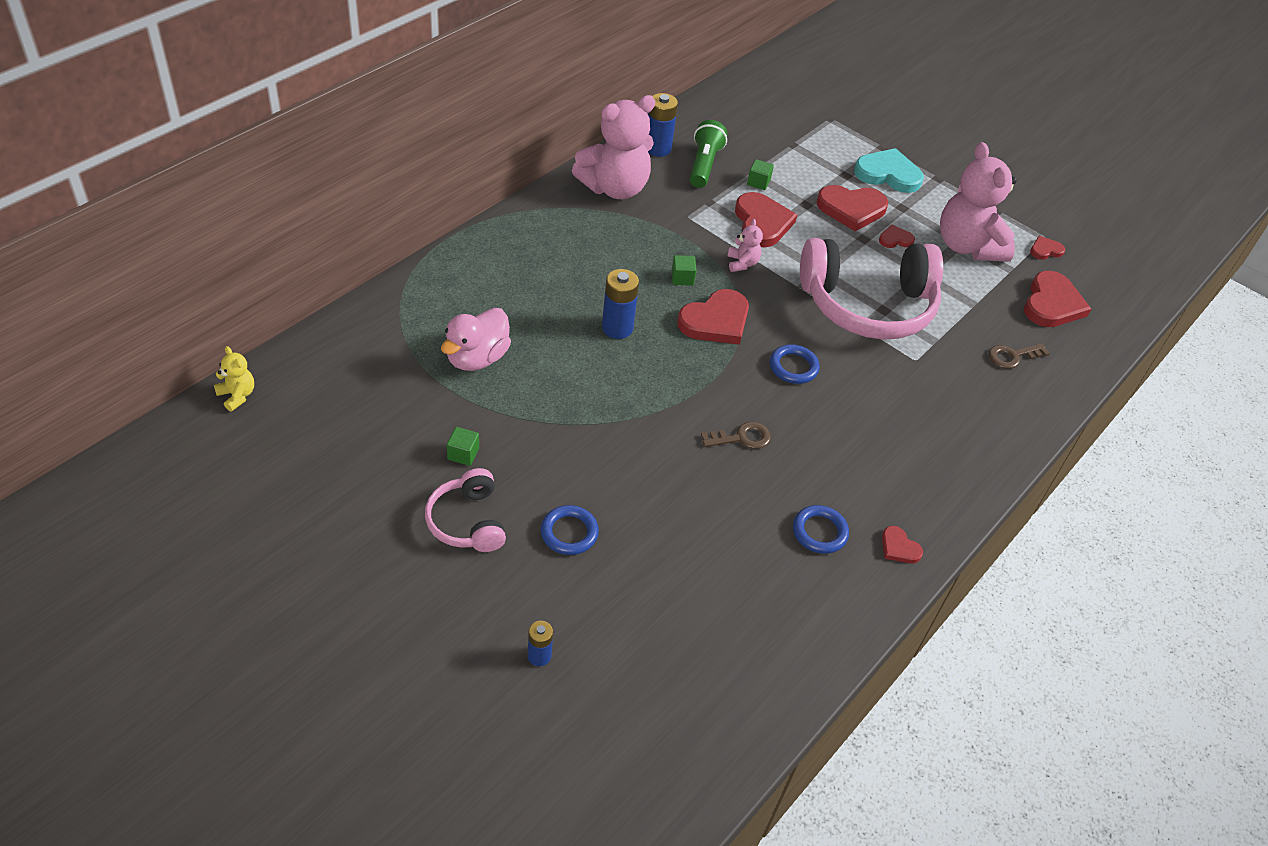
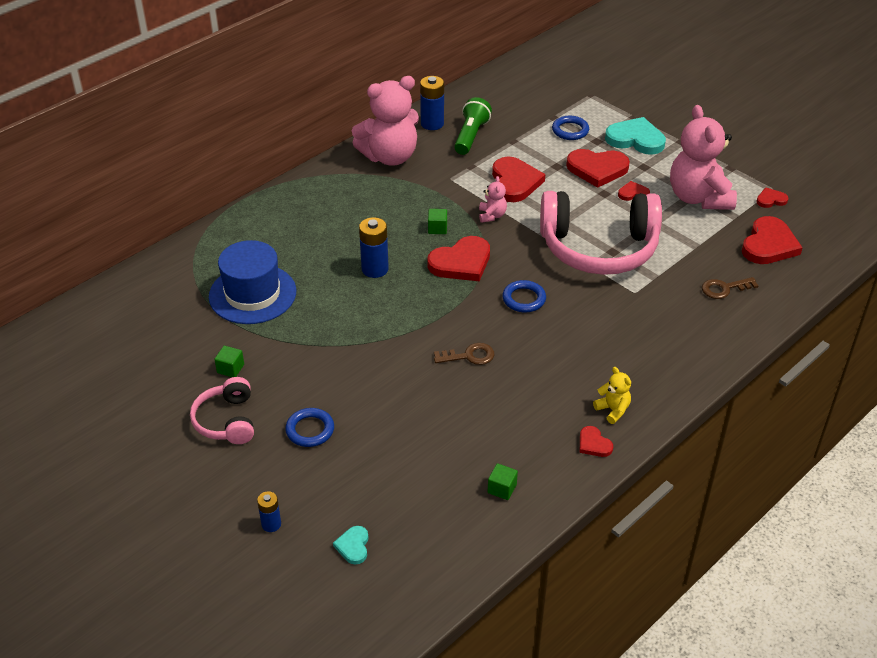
camera: 10 degrees right, 5 degrees down
(237, 395) = (53, 324): yellow teddy bear -> yellow teddy bear (613, 410)
(477, 358) = (252, 294): pink duck -> blue hat
(641, 682) = (353, 546): none -> turquoise heart
(758, 182) = (517, 149): green cube -> green cube (502, 489)
(819, 532) = (525, 431): blue ring -> blue ring (570, 130)

